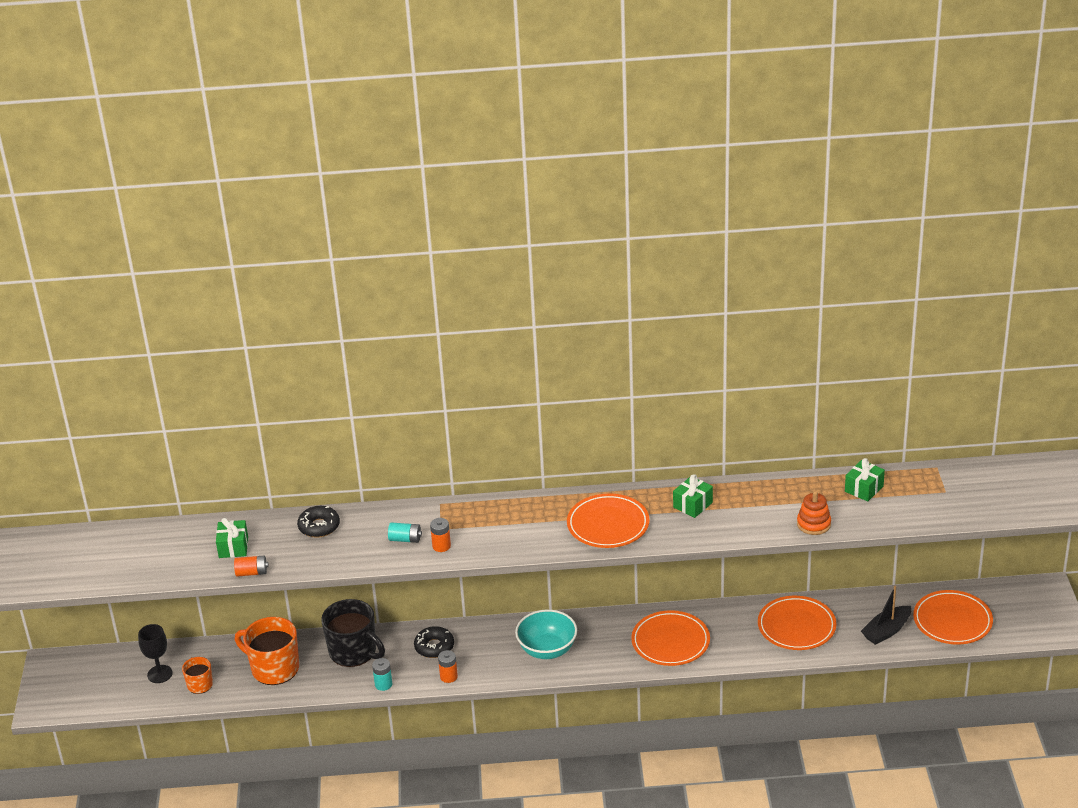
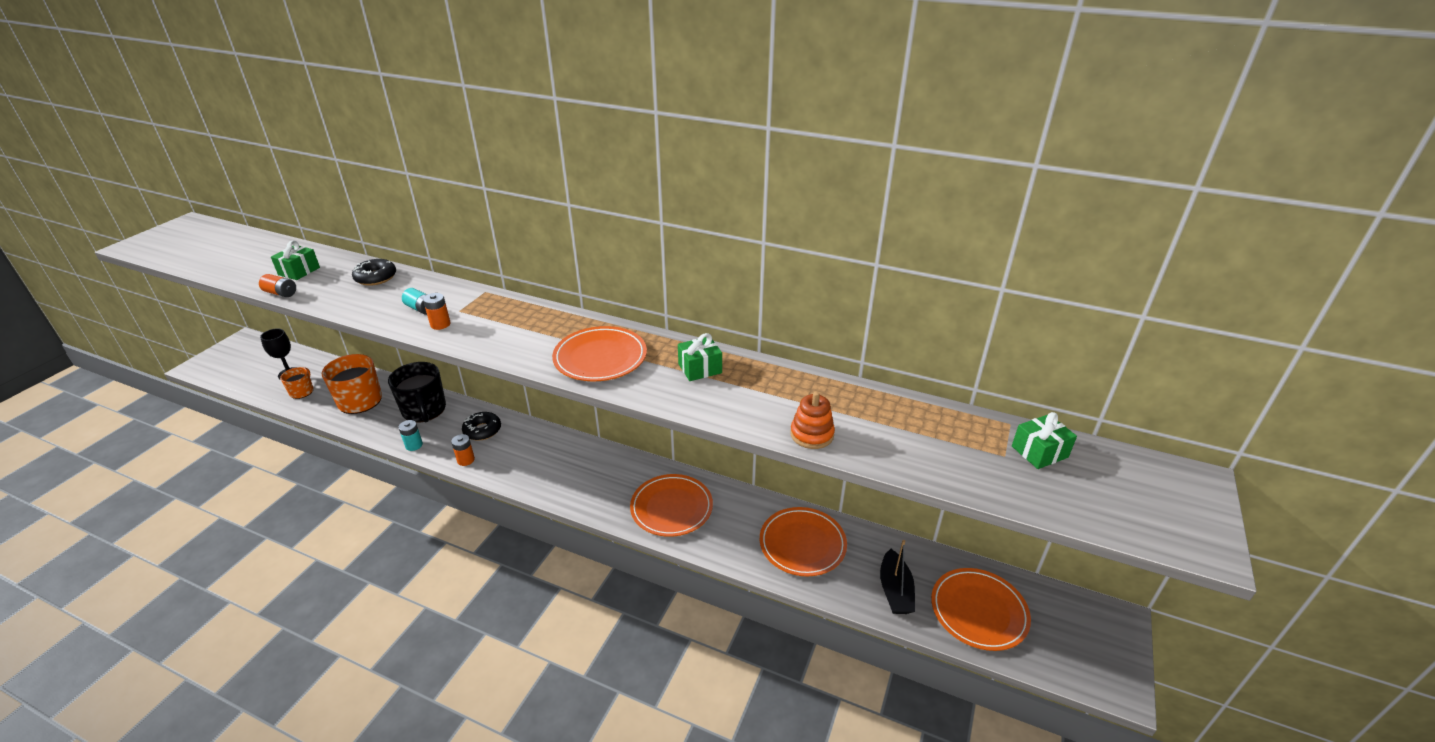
camera: 25 degrees right, 0 degrees up
(547, 650) = (563, 470): turquoise bowl -> none
(864, 489) = (902, 417): green gift -> green gift (1039, 452)
(886, 631) = (895, 590): black boat -> black boat turned 75 degrees counterclockwise

